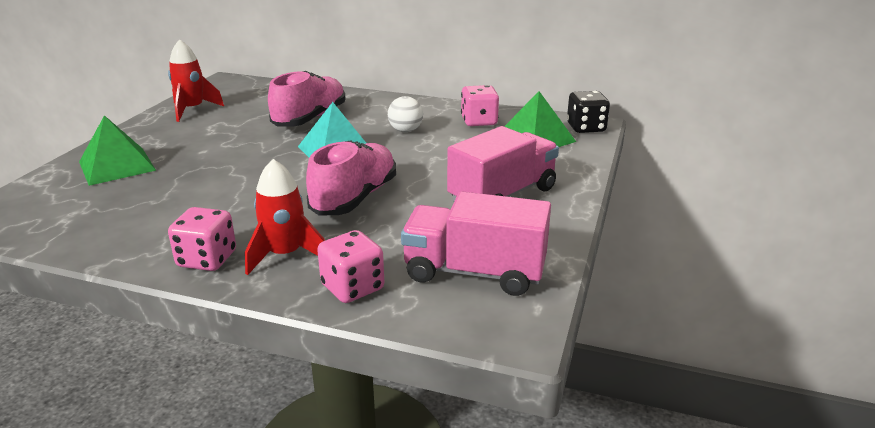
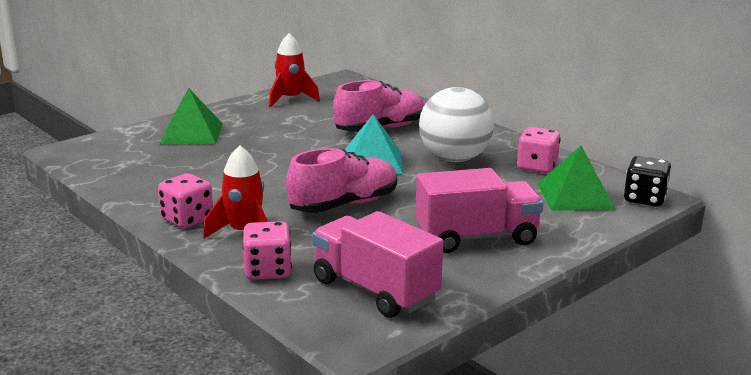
camera: 30 degrees right, 5 degrees down
(405, 130) = (454, 159): white ball -> white ball, size x2.00

